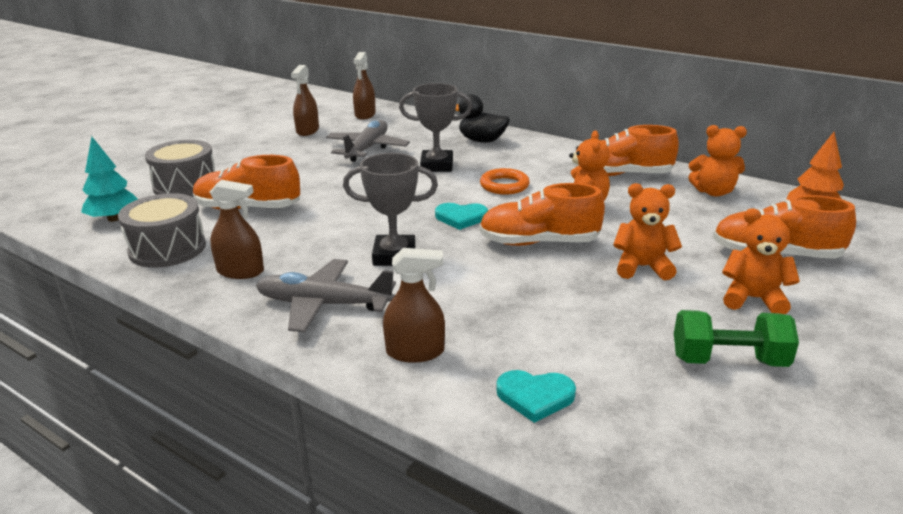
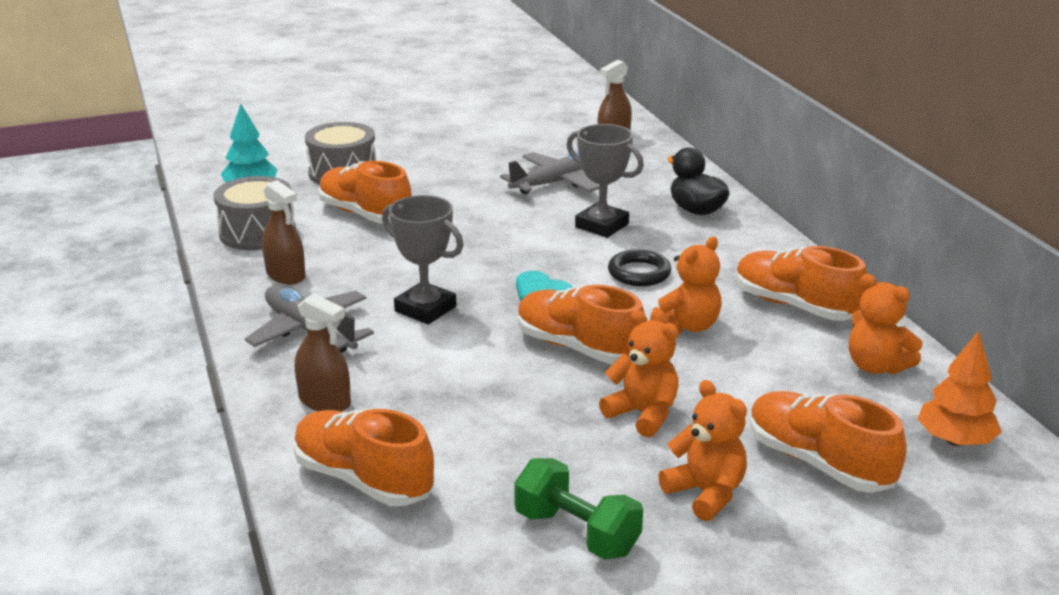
camera: 35 degrees right, 0 degrees up
(307, 131) = (527, 142): brown spray bottle -> none
(504, 185) = (639, 273): orange ring -> black ring
(535, 396) = (363, 479): turquoise heart -> orange shoe

